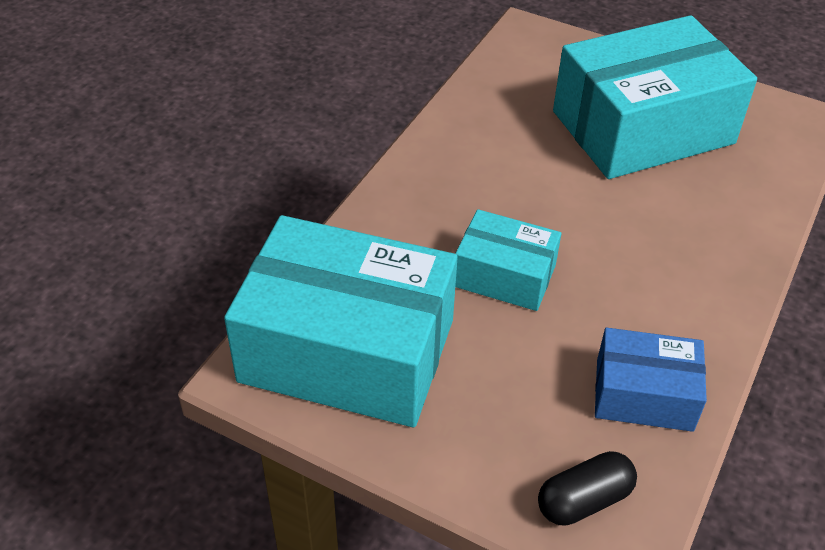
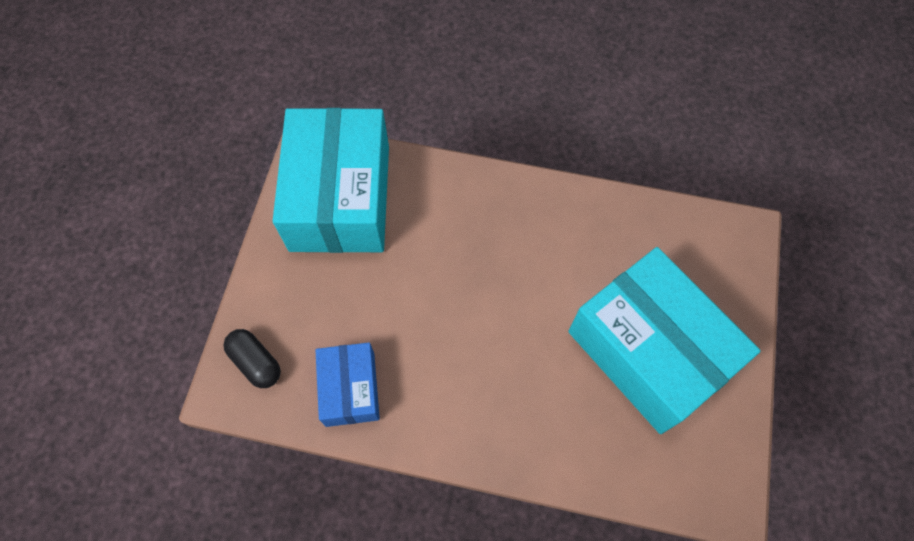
camera: 75 degrees right, 20 degrees up
(504, 276) = (435, 276): turquoise box -> none

